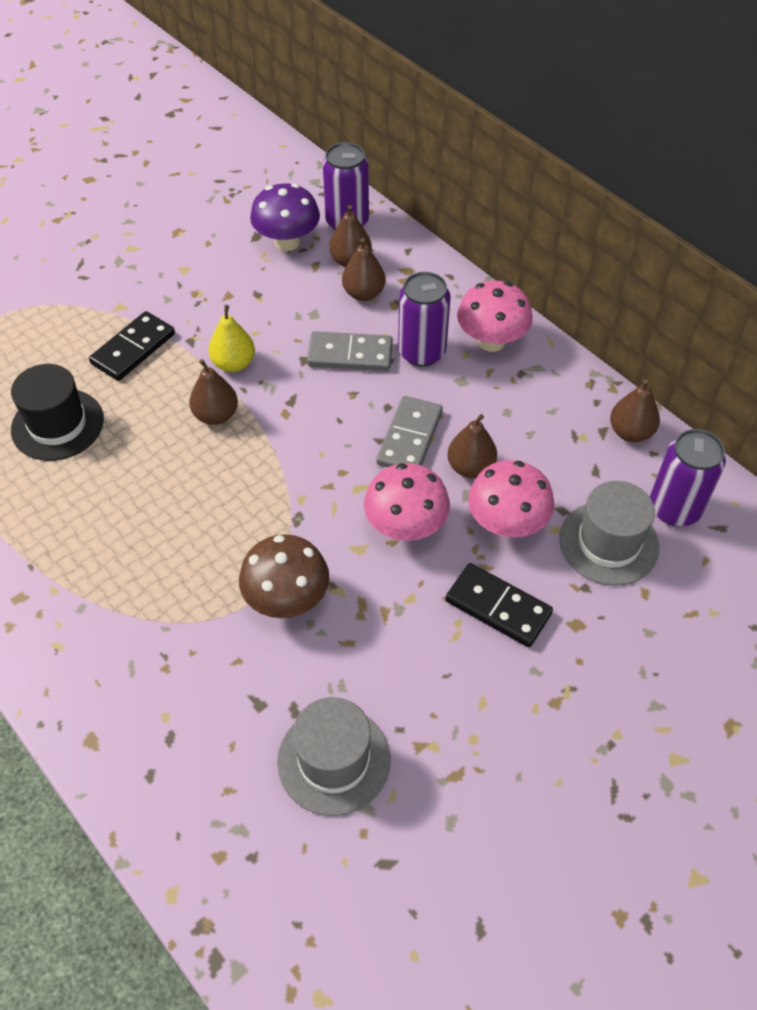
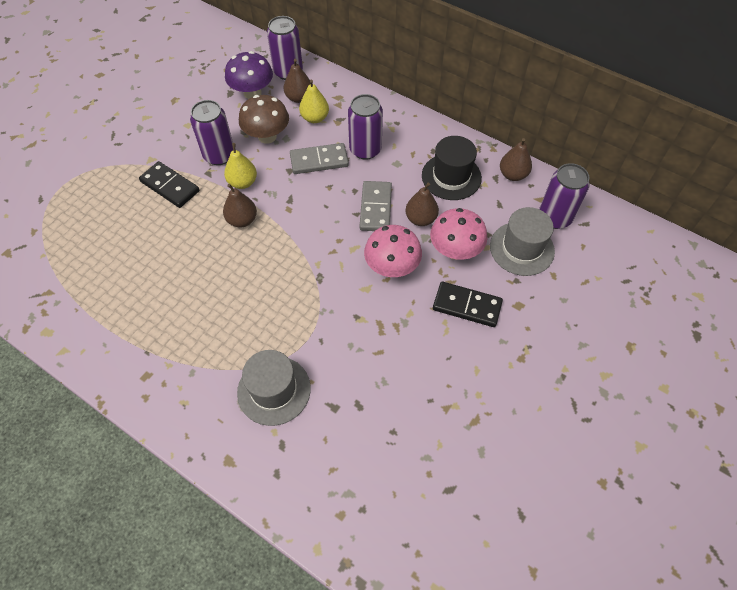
camera: 15 degrees left, 5 degrees up
(57, 424) = (133, 250): black hat -> black hat (451, 177)
(133, 349) = (170, 186): black domino -> black domino turned 75 degrees counterclockwise
(213, 319) = (219, 155): none -> purple can
(287, 599) = (330, 333): brown mushroom -> brown mushroom (267, 136)
(334, 760) = (395, 431): grey hat -> grey hat (274, 390)
(363, 293) = (315, 118): brown pear -> yellow pear
(491, 341) = (407, 133): pink mushroom -> none

